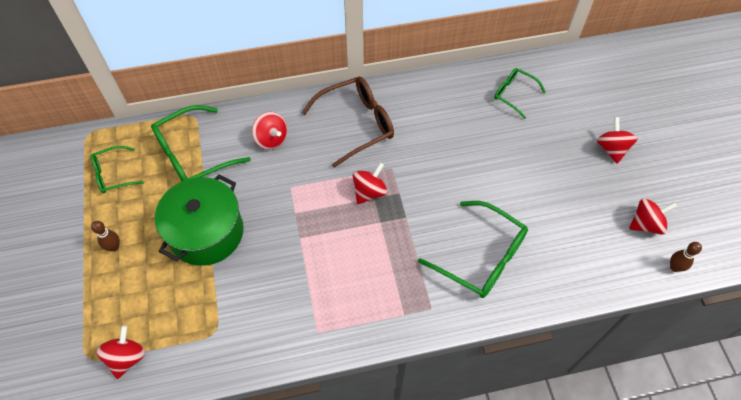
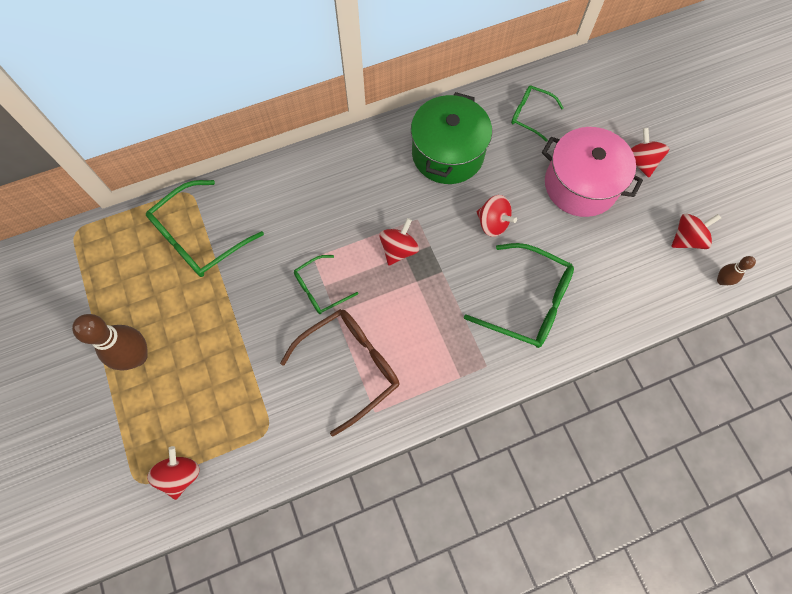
camera: 10 degrees left, 10 degrees up
(113, 174) = (116, 274): green glasses -> green glasses (320, 289)
(114, 247) = (137, 356): brown bowling pin -> brown bowling pin, size x2.01
(206, 232) = (234, 323): green pot -> green pot (447, 154)
(271, 139) = (281, 206): red spinning top -> red spinning top (493, 223)
(357, 124) = (370, 174): brown glasses -> brown glasses (350, 366)
(550, 161) = (580, 185): none -> pink pot

